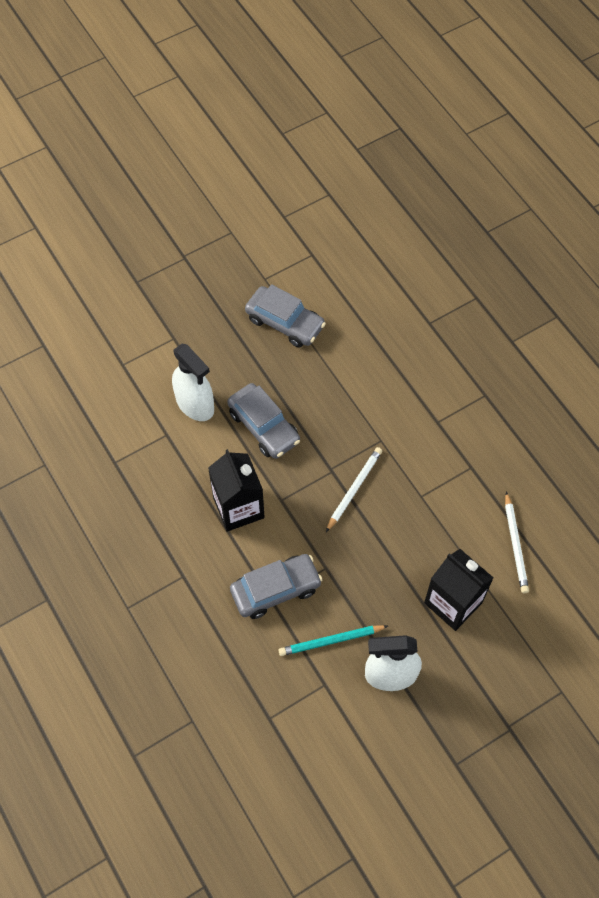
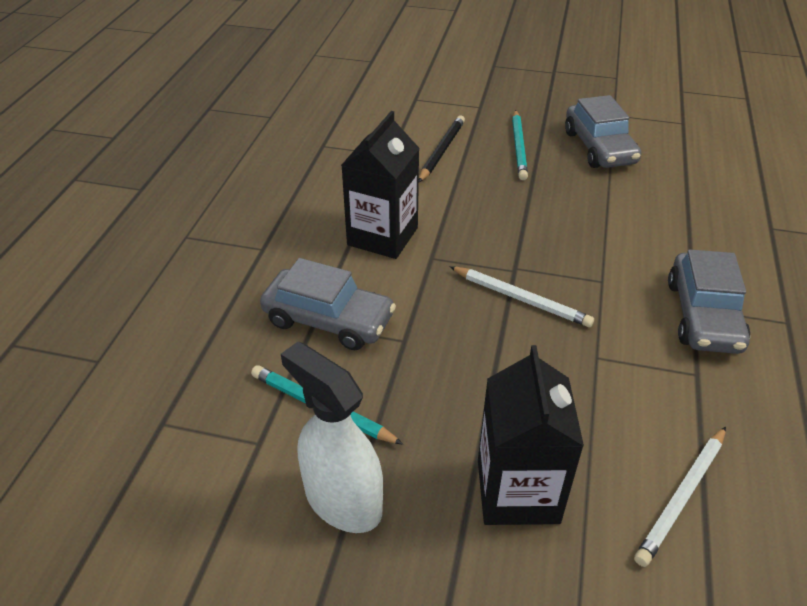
camera: 45 degrees right, 20 degrees down
(195, 404) = (442, 151): white spray bottle -> black pencil
(237, 361) = (519, 147): none -> turquoise pencil
(264, 426) = (486, 199): grey car -> grey car (703, 315)
(354, 489) = (521, 299): white pencil -> white pencil turned 45 degrees clockwise

